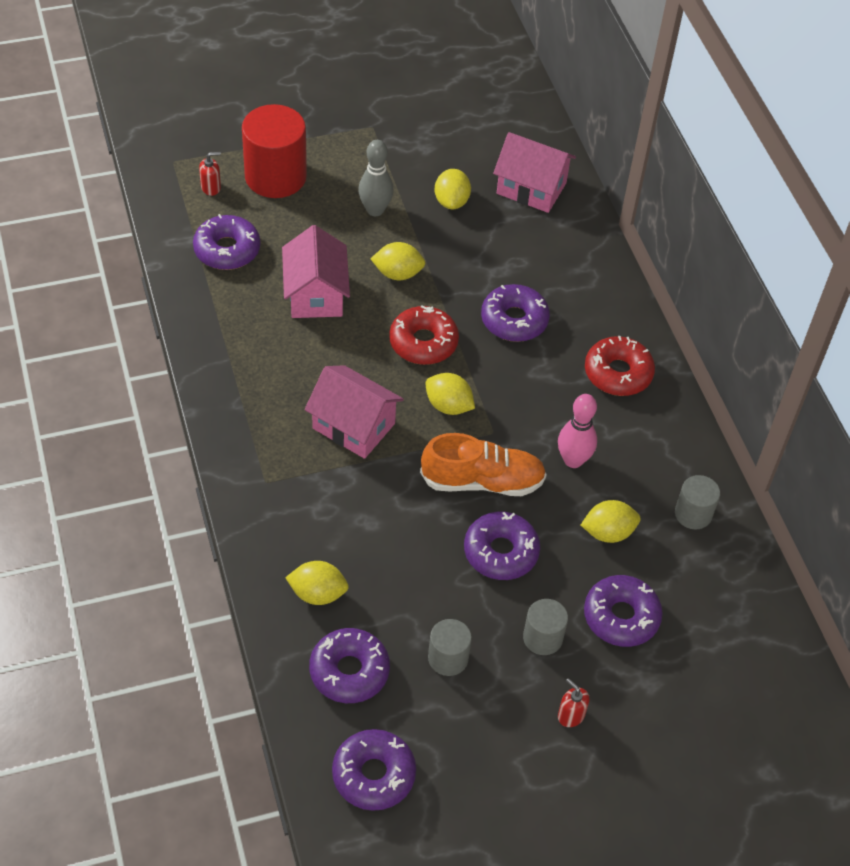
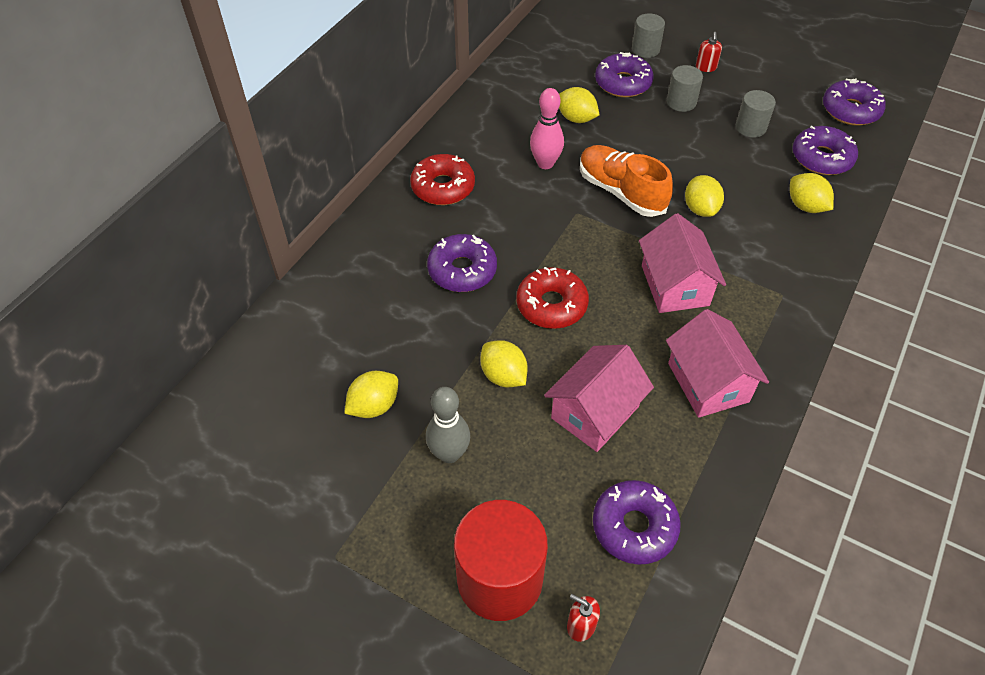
camera: 130 degrees left, 0 degrees up
(448, 406) = (587, 249): yellow lemon -> yellow lemon (700, 209)
(501, 552) = (656, 151): purple donut -> none
(531, 188) = (294, 362): pink house -> pink house (708, 382)
(693, 514) = (513, 95): grey cylinder -> grey cylinder (645, 49)

